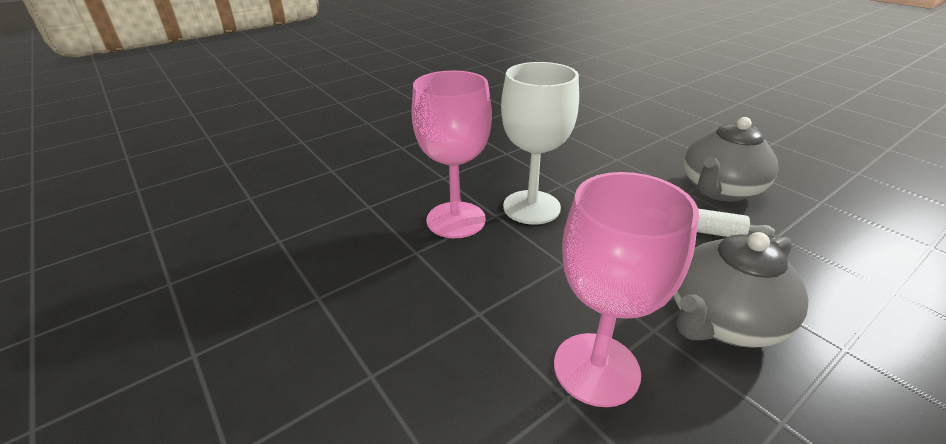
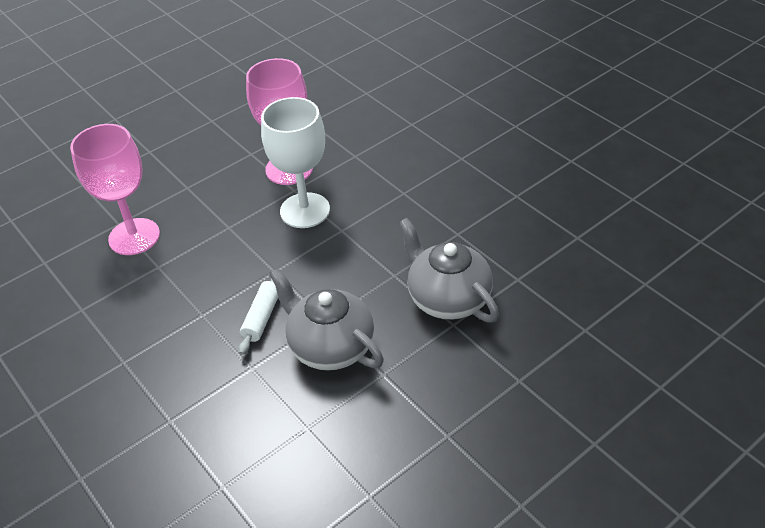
camera: 90 degrees right, 10 degrees up
(721, 321) = (158, 302): grey teapot -> grey teapot (447, 298)

